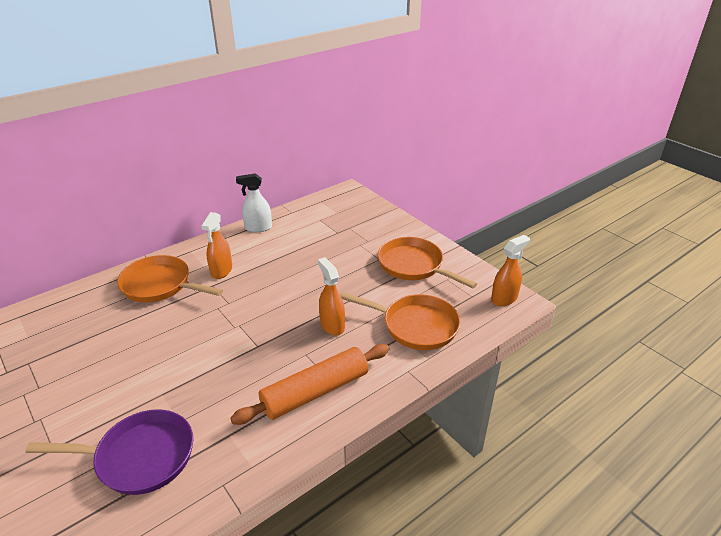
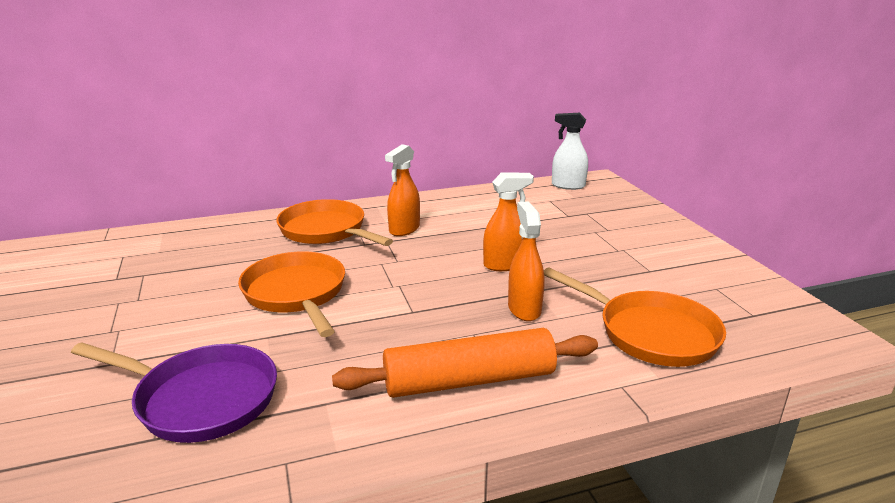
camera: 20 degrees right, 10 degrees down
(258, 228) = (468, 197): white spray bottle -> white spray bottle (567, 186)
(414, 266) = (668, 265): orange pan -> orange pan (296, 294)
(504, 298) = (810, 327): orange spray bottle -> orange spray bottle (504, 265)

